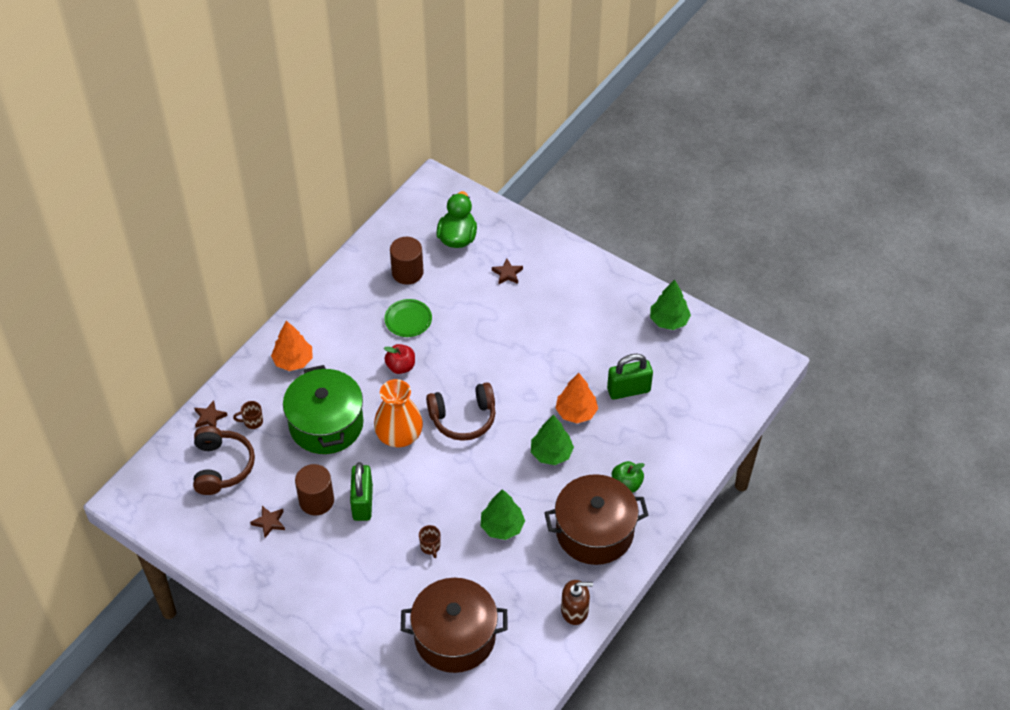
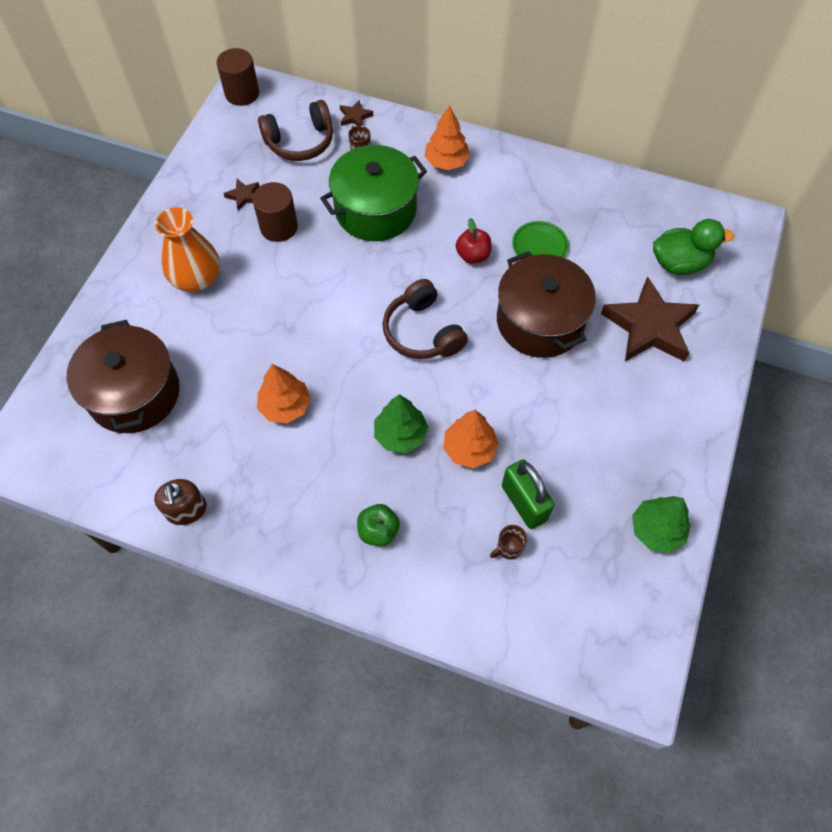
camera: 75 degrees right, 10 degrees up
(362, 503) = (285, 267): green padlock -> none
(399, 435) = (381, 277): orange vase -> orange vase (196, 278)
(407, 272) = (606, 228): brown cylinder -> brown cylinder (242, 93)
(430, 547) = (243, 342): brown mug -> brown mug (508, 548)
(502, 526) = (285, 406): green tree -> orange tree
(507, 273) = (649, 326): brown star -> brown star, size x2.38
(594, 531) = (300, 508): brown pot -> brown pot (540, 321)

